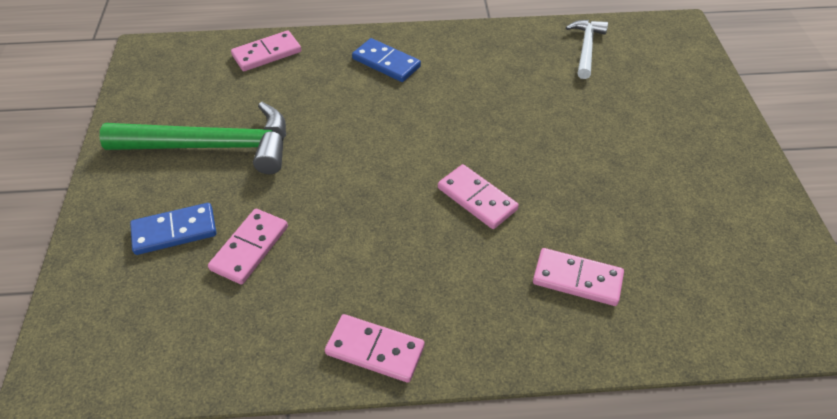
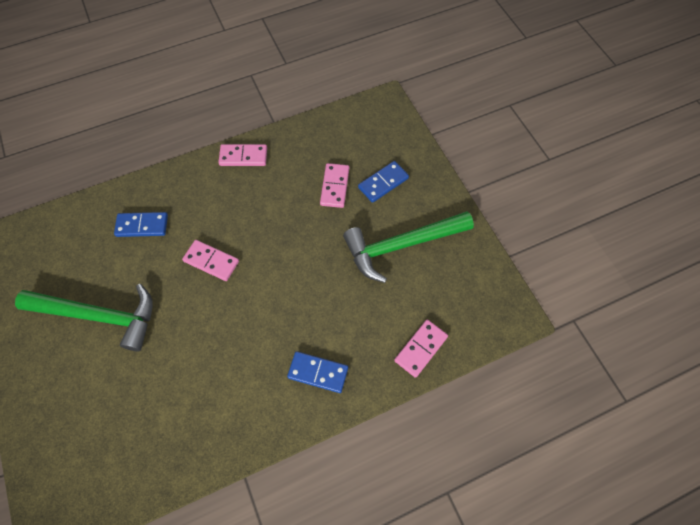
camera: 160 degrees right, 15 degrees up
(577, 279) = (142, 226): pink domino -> blue domino
(586, 48) = (145, 457): white hammer -> none
(643, 177) = (99, 316): none -> green hammer

